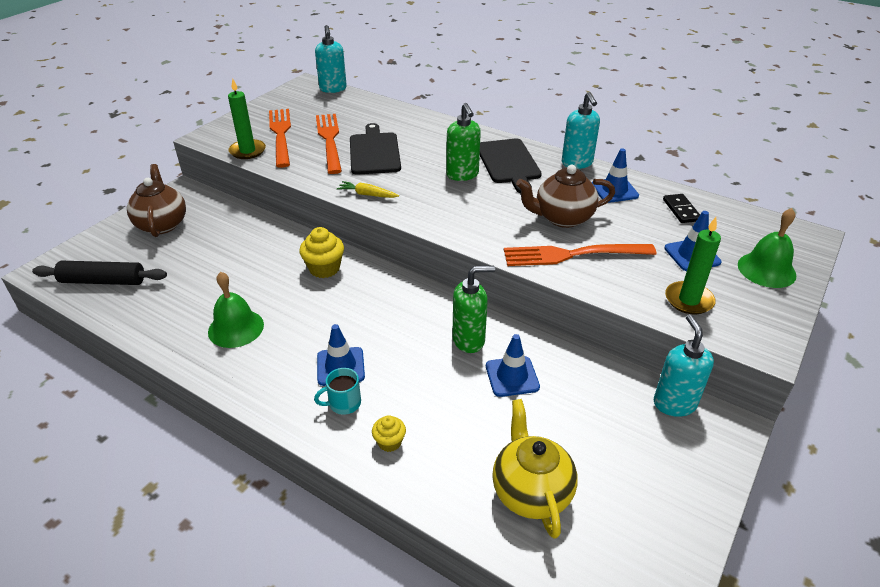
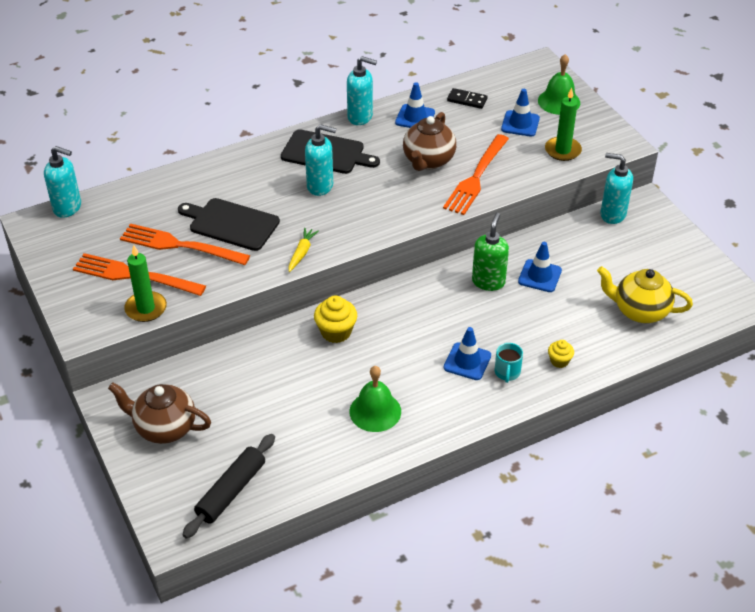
camera: 60 degrees left, 5 degrees up
(367, 195) = (301, 253): yellow carrot -> yellow carrot turned 150 degrees clockwise
(462, 175) = (320, 186): green soap dispenser -> turquoise soap dispenser

